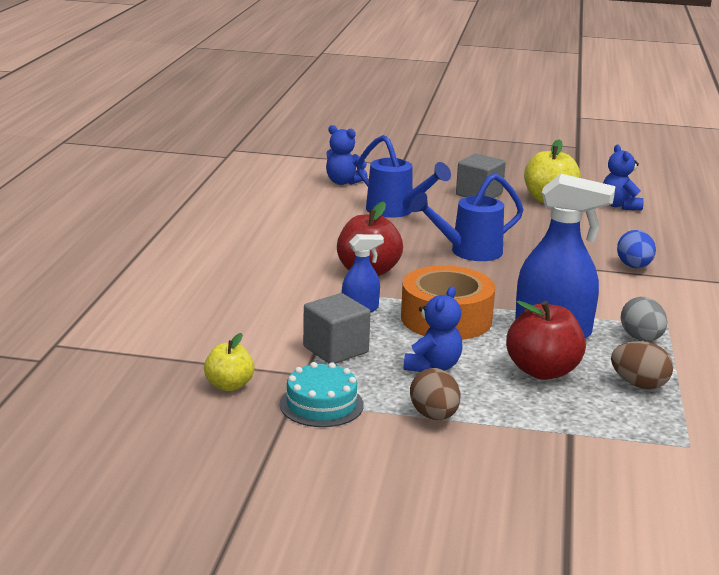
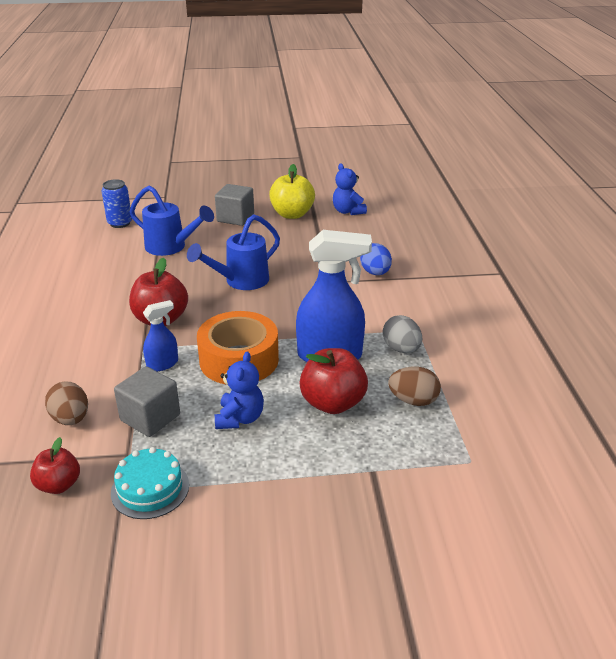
camera: 15 degrees left, 10 degrees up
(229, 385) = (59, 485): yellow apple -> red apple
(343, 182) = (120, 223): blue teddy bear -> blue can
(434, 416) = (254, 478): brown egg -> brown egg (71, 419)

